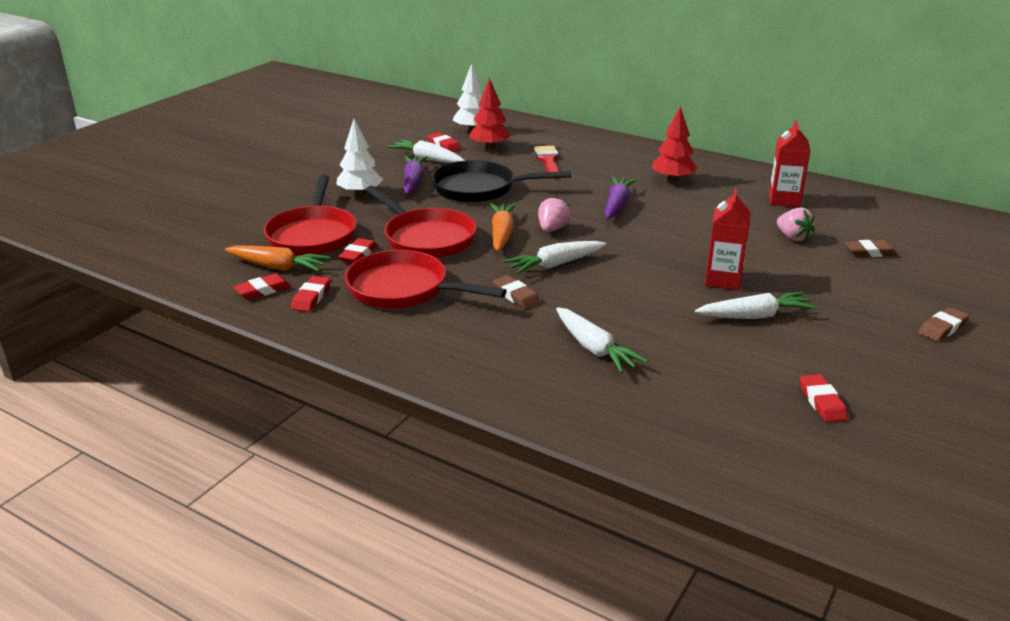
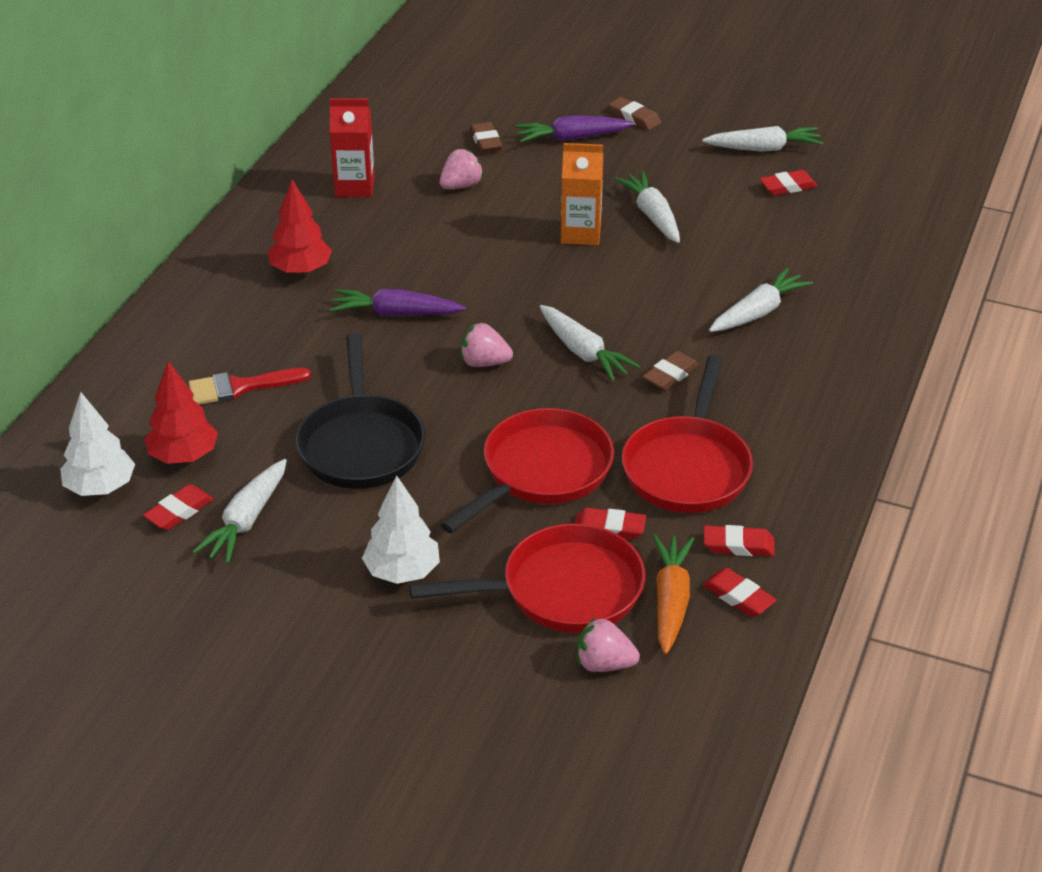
camera: 100 degrees left, 10 degrees up
(243, 241) = (604, 664): none -> pink strawberry
(413, 181) = (344, 520): purple carrot -> purple carrot (572, 138)
(502, 234) = (510, 405): orange carrot -> none
(723, 280) = (580, 233): red carton -> orange carton
(902, 399) = (763, 148): none -> white carrot

